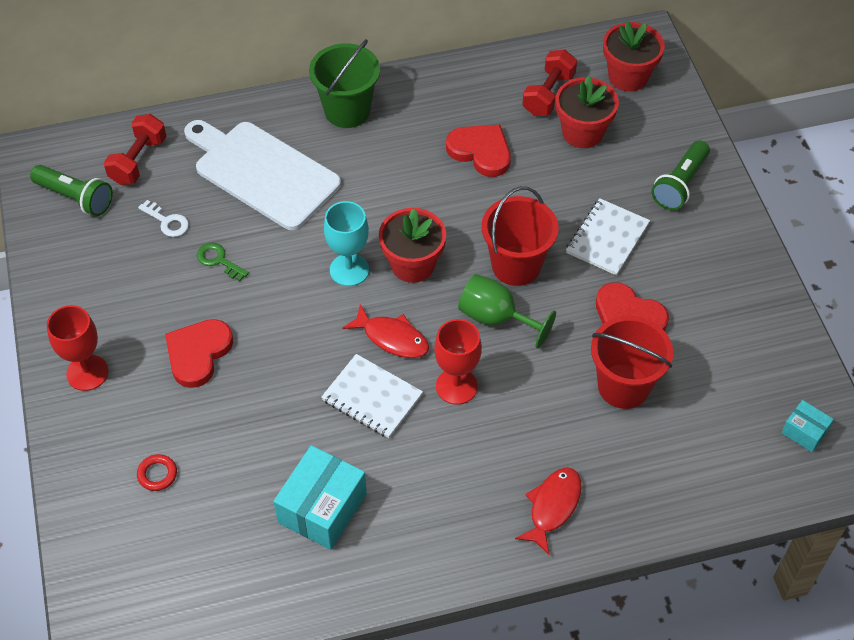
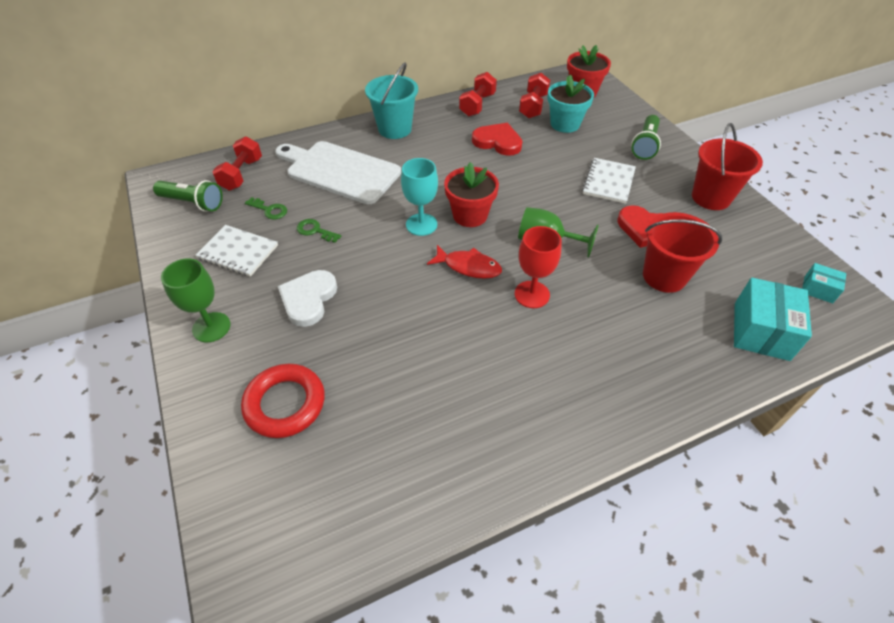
camera: 10 degrees left, 5 degrees down
(87, 373) = (211, 327): red goblet -> green goblet
(157, 474) = (285, 404): red ring -> red ring, size x2.16
(167, 222) = (269, 210): white key -> green key
(198, 353) = (308, 299): red heart -> white heart
(322, 508) = (445, 410): turquoise box -> turquoise box (761, 331)
(347, 111) = (395, 129): green bucket -> turquoise bucket
(372, 397) = (464, 312): white notebook -> white notebook (238, 252)
(470, 82) = (477, 105): none -> red dumbbell
(516, 265) = (549, 206): red bucket -> red bucket (711, 197)
(552, 507) = (647, 377): red fish -> none
(582, 132) = (565, 124): red flower pot -> turquoise flower pot

